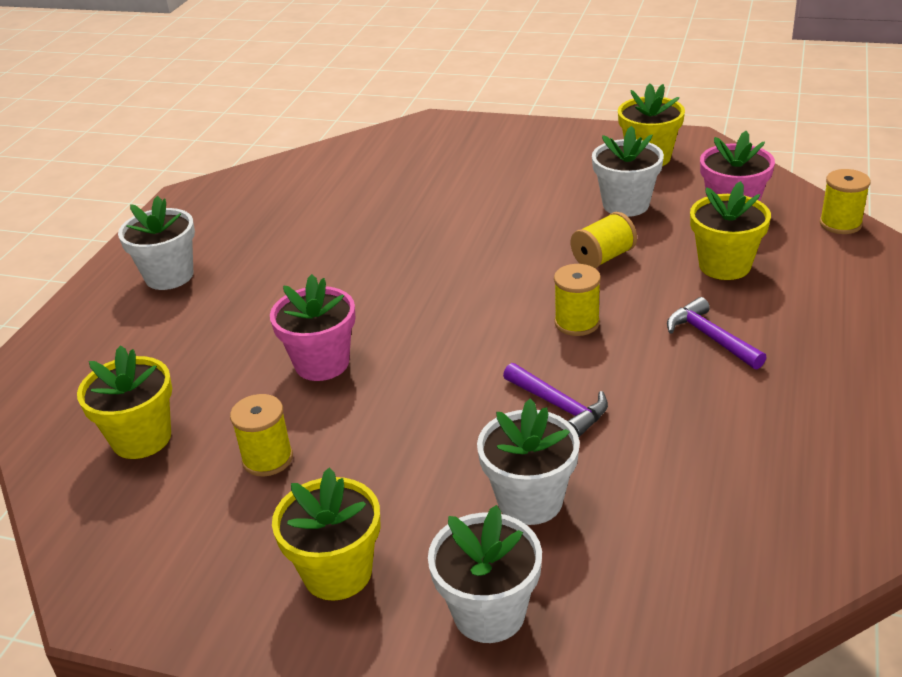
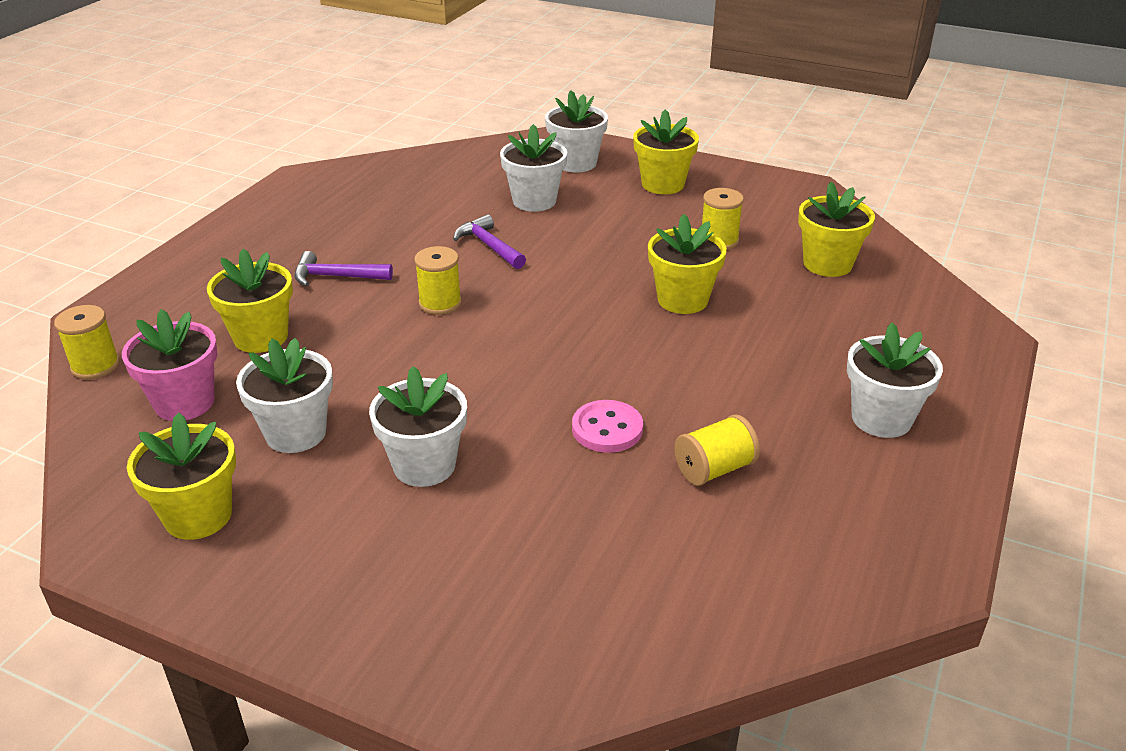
camera: 175 degrees left, 0 degrees up
(322, 363) = (682, 300): pink flower pot -> yellow flower pot
(390, 239) = (607, 429): none -> pink button
(518, 200) = (424, 465): none -> white flower pot
(603, 258) = (373, 364): yellow spool -> yellow spool (714, 469)
(710, 337) = (336, 277): purple hammer -> purple hammer turned 120 degrees clockwise

